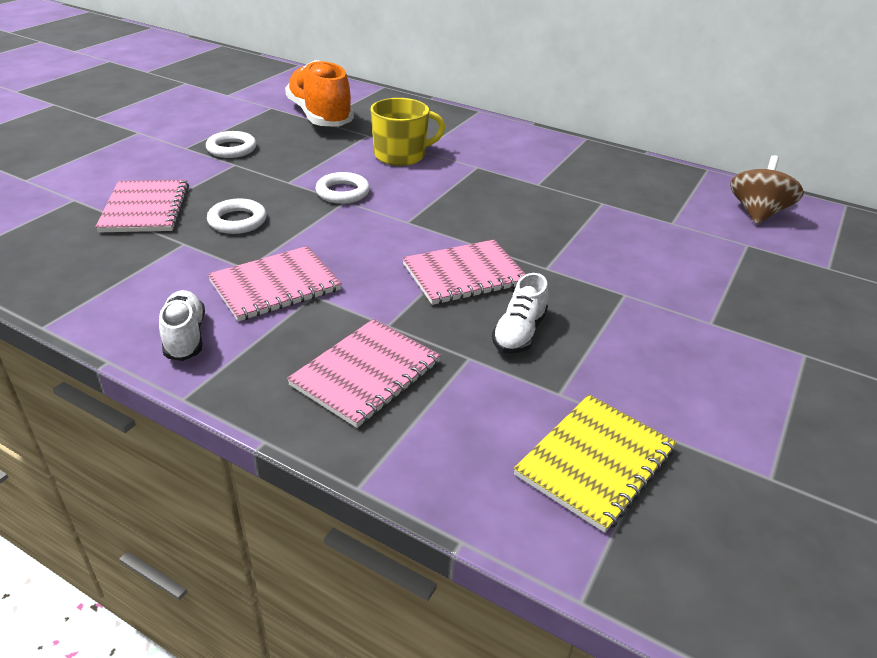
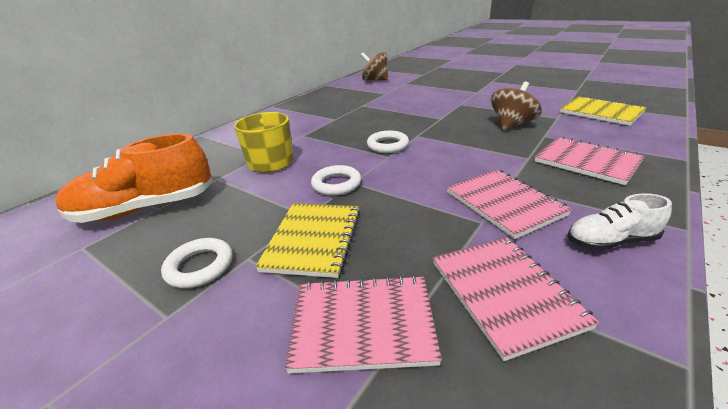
camera: 80 degrees left, 5 degrees down
(237, 221) = (393, 238): white ring -> white ring (387, 145)
(248, 186) = (313, 240): none -> yellow notebook
(464, 274) = (456, 137): pink notebook -> pink notebook (504, 293)
(519, 333) = (512, 124): white shoe -> brown spinning top

